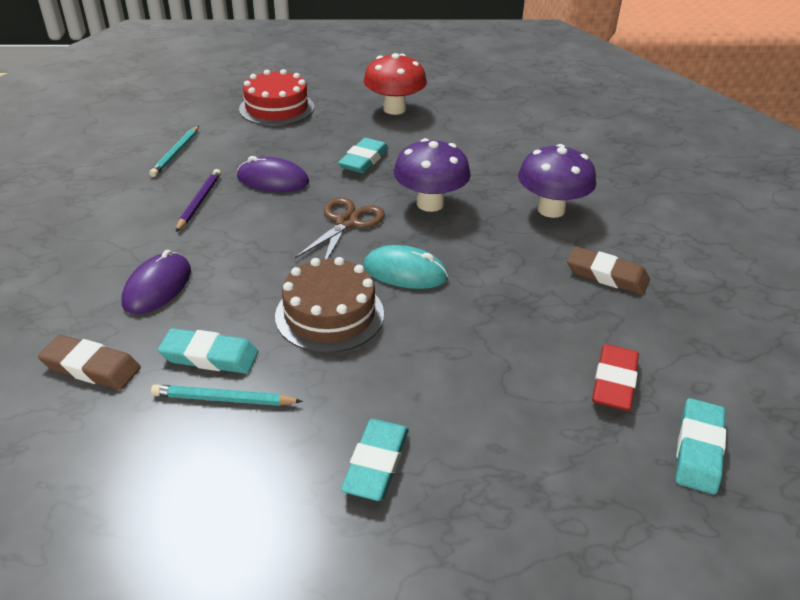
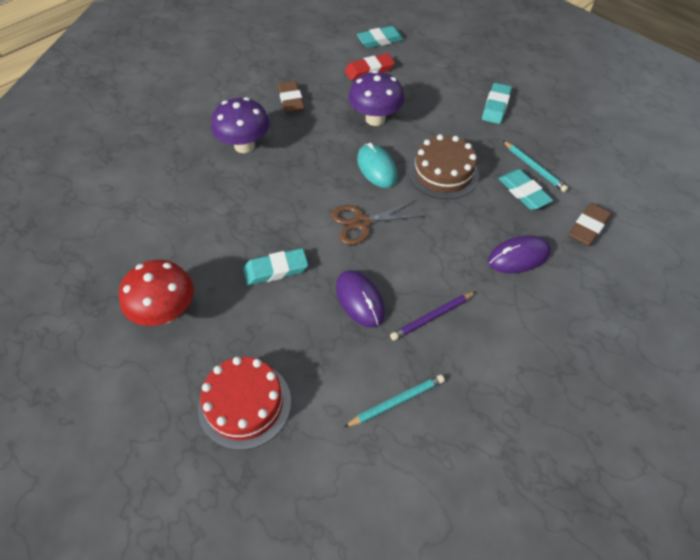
camera: 130 degrees left, 15 degrees up
(91, 367) = (588, 227): brown eraser -> brown eraser turned 60 degrees clockwise
(376, 463) = (496, 106): turquoise eraser -> turquoise eraser turned 45 degrees counterclockwise
(430, 204) = (296, 199): purple mushroom -> purple mushroom (375, 119)

